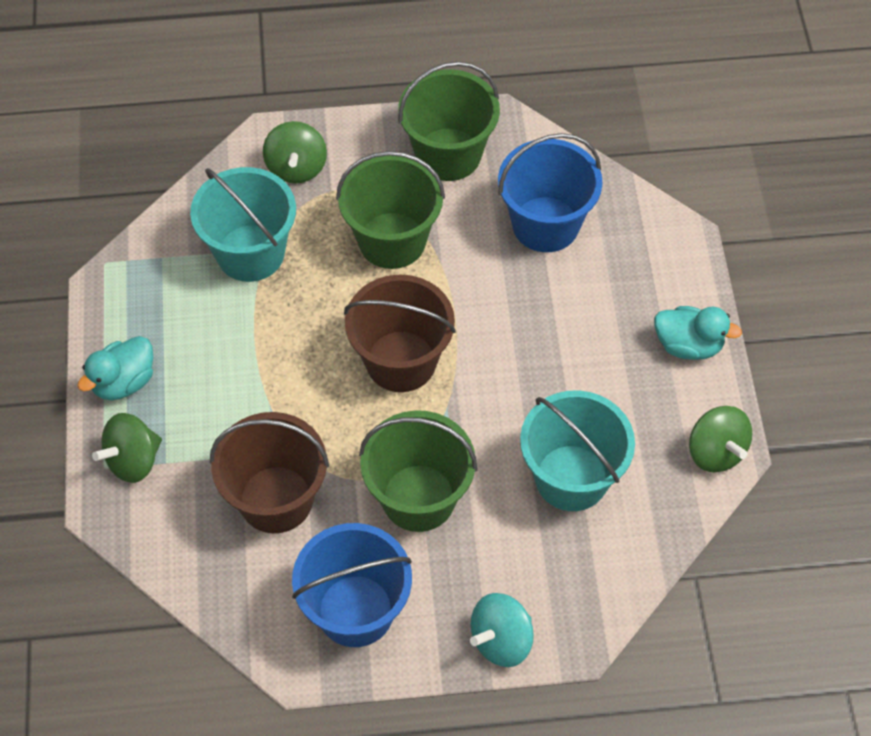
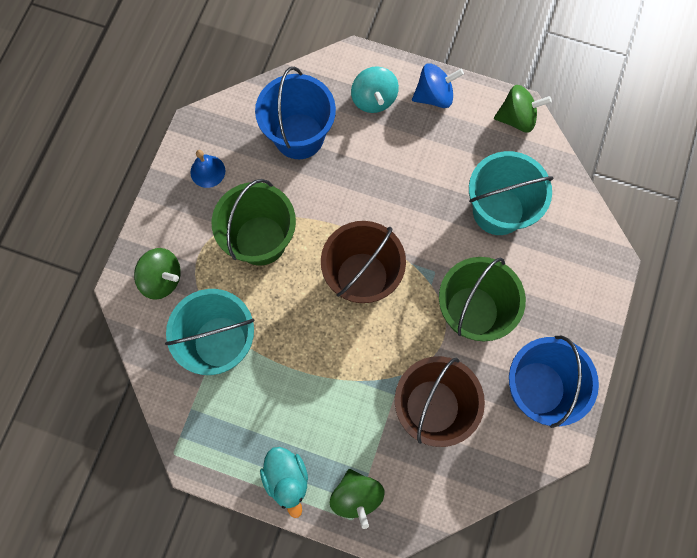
camera: 65 degrees left, 15 degrees up
(448, 154) = (207, 171): green bucket -> blue bell
(501, 640) = (594, 306): turquoise spinning top -> turquoise spinning top (374, 99)
(688, 345) = (434, 96): turquoise duck -> blue spinning top

